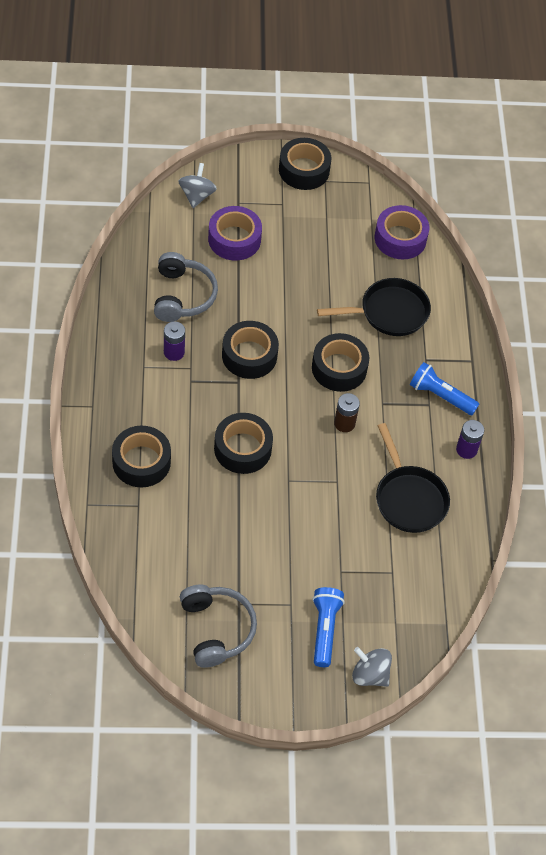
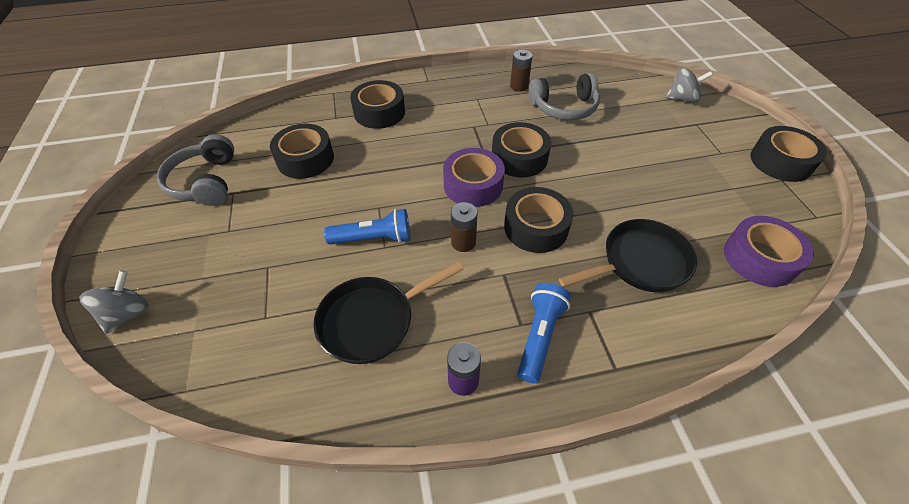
camera: 85 degrees right, 5 degrees down
(132, 323) = (519, 86): none -> brown battery
(174, 352) = (500, 112): purple battery -> none
(216, 629) = (206, 182): grey headphones -> grey headphones turned 105 degrees clockwise
(234, 239) = (650, 128): purple tape -> purple tape (473, 185)
(242, 449) = (408, 169): black tape -> black tape (305, 159)
(324, 629) = (194, 263): blue flashlight -> blue flashlight (374, 239)
(389, 312) = (640, 262): black pan -> black pan turned 90 degrees counterclockwise

